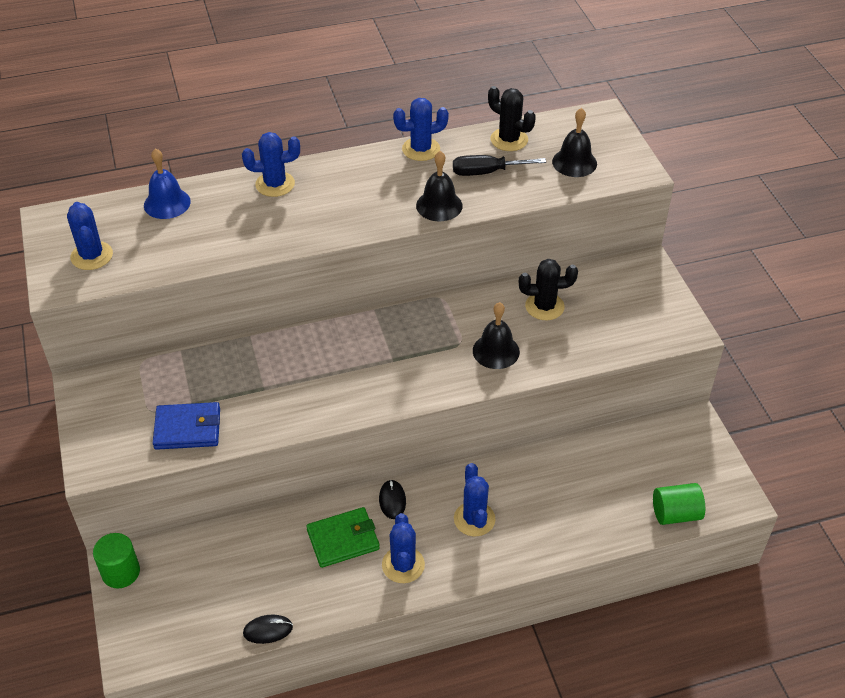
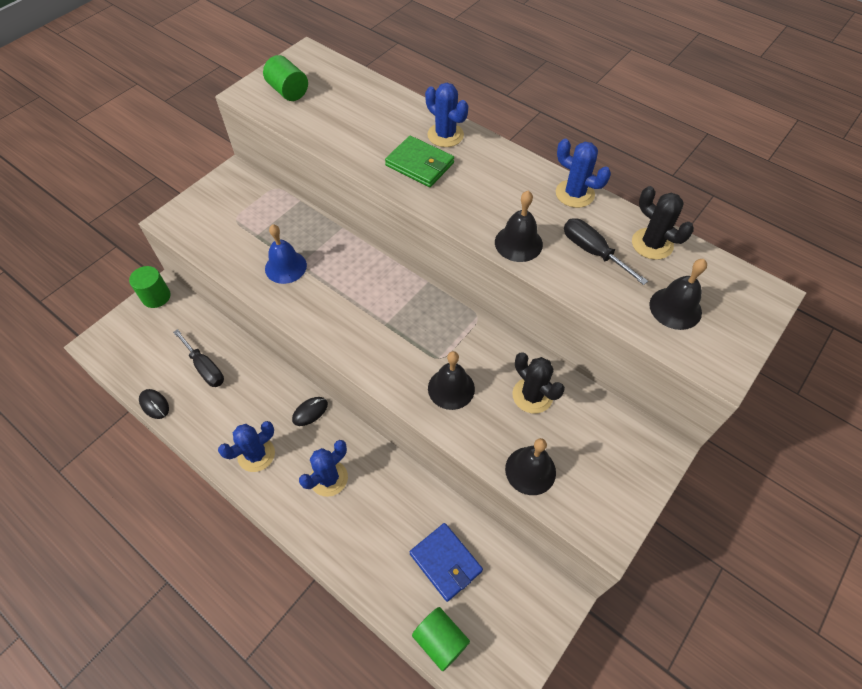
camera: 55 degrees right, 10 degrees up
(92, 256) = (288, 91): blue cactus -> green cylinder
(167, 203) = (372, 94): blue bell -> blue bell (285, 267)
(187, 429) = (233, 247): blue wallet -> blue wallet (445, 562)
(262, 565) = (205, 368): none -> black screwdriver
(343, 539) = (255, 402): green wallet -> green wallet (419, 164)
(509, 140) = (652, 244): black cactus -> black cactus turned 45 degrees counterclockwise
(607, 344) = (530, 470): none -> black bell

